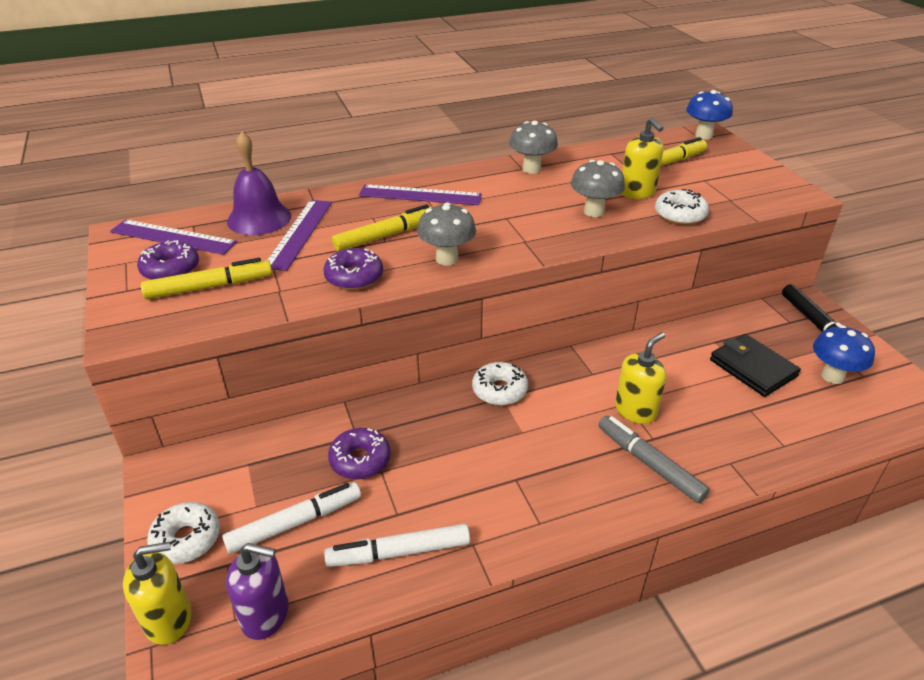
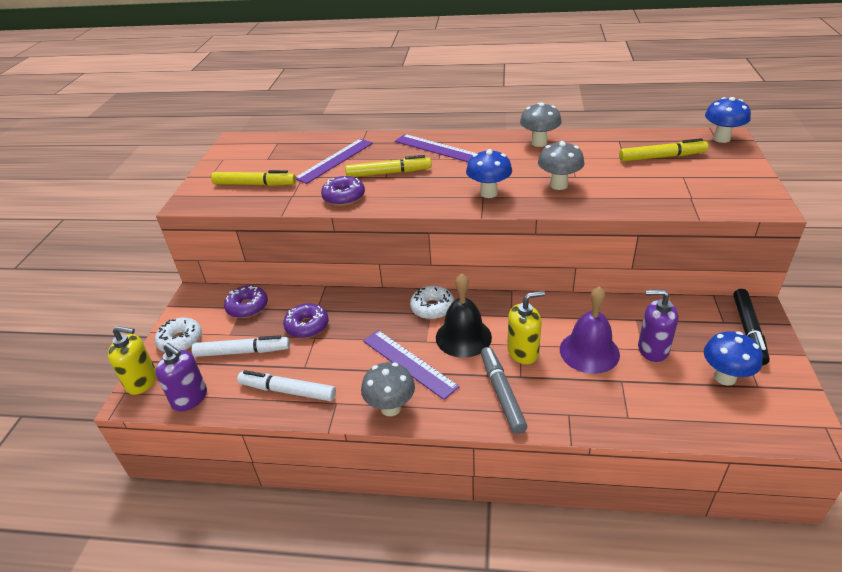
camera: 30 degrees right, 0 degrees up
(170, 269) = (242, 168): purple donut -> purple donut (247, 307)
(173, 237) = (260, 148): purple ruler -> purple ruler (409, 363)
(259, 218) = (319, 145): purple bell -> purple bell (589, 351)
(447, 259) = (415, 198): grey mushroom -> grey mushroom (390, 408)
(527, 236) = (488, 193): none -> blue mushroom
(560, 414) = (463, 337): none -> black bell
(637, 192) = (610, 176): yellow soap dispenser -> none
(680, 215) = (631, 201): white donut -> none
(752, 368) = (652, 349): black wallet -> purple soap dispenser

